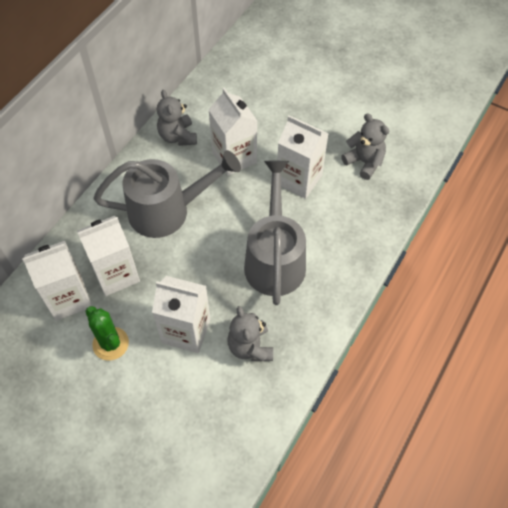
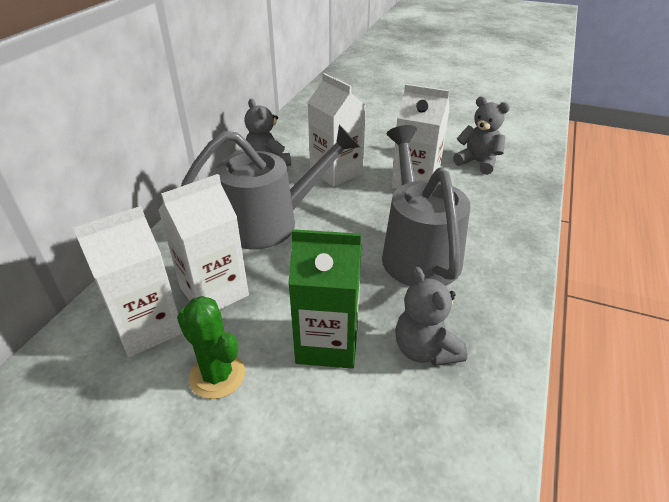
camera: 10 degrees left, 20 degrees down
(186, 331) = (327, 343): white carton -> green carton

